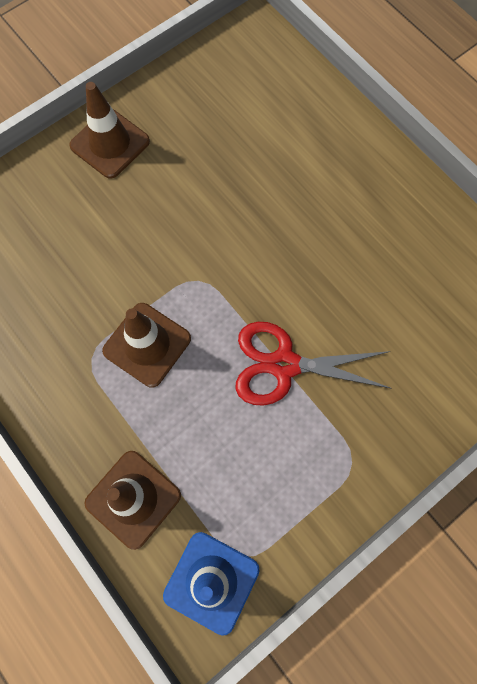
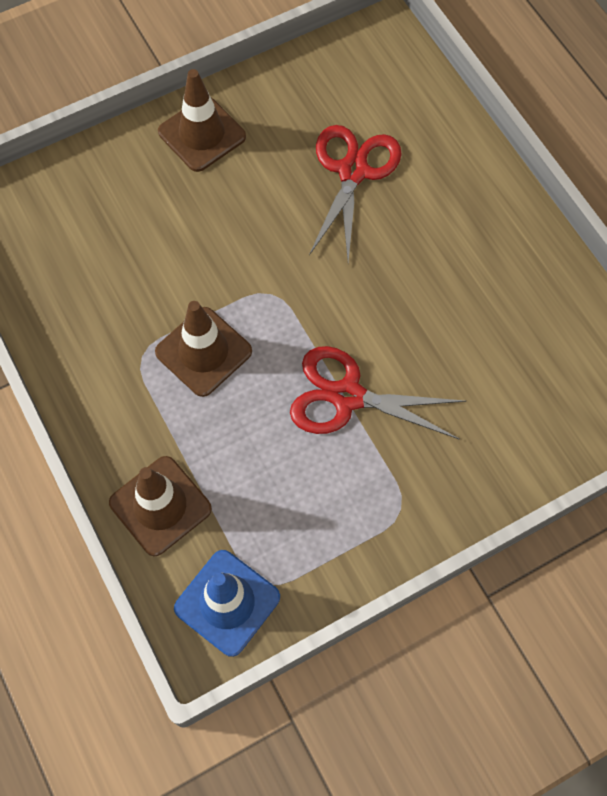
camera: 10 degrees right, 5 degrees down
(250, 157) = (353, 171): none -> red scissors

